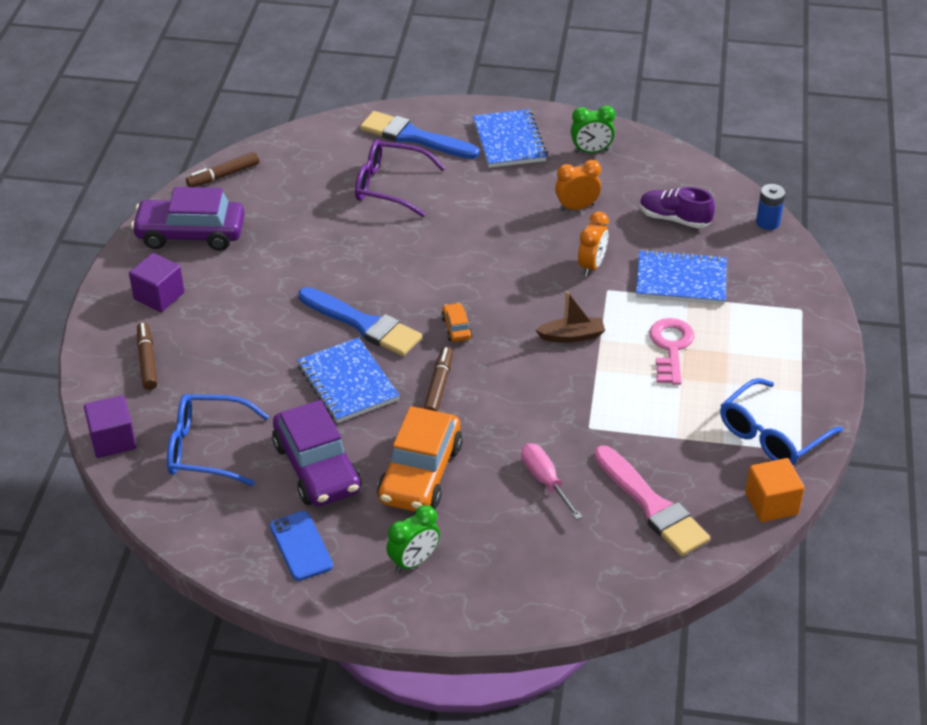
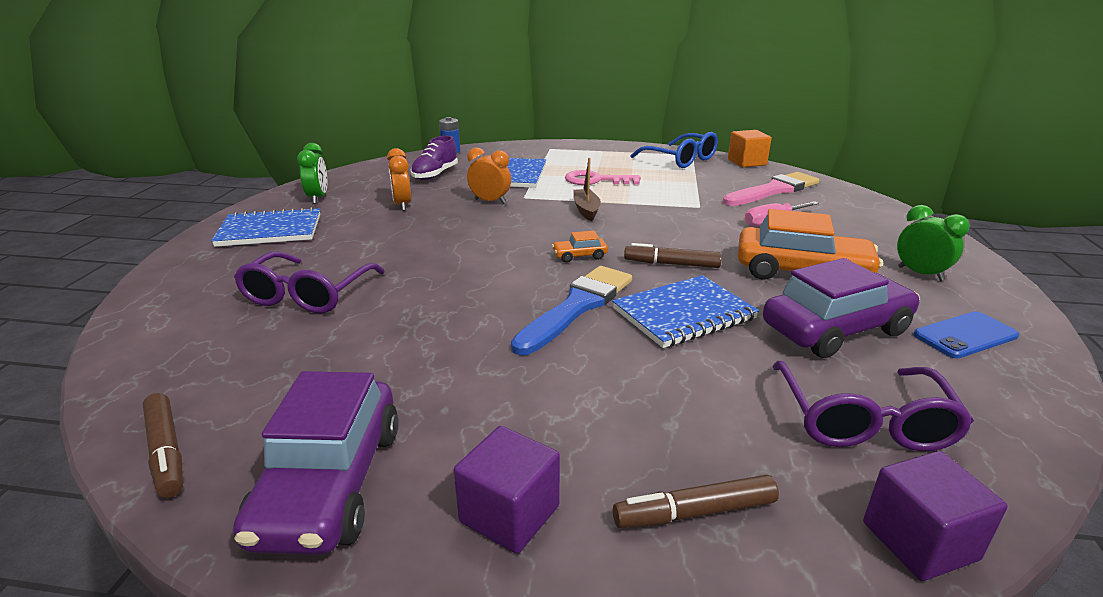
camera: 90 degrees left, 15 degrees down
(206, 448) = (863, 421): blue glasses -> purple glasses
(414, 137) = (212, 281): blue brush -> none

